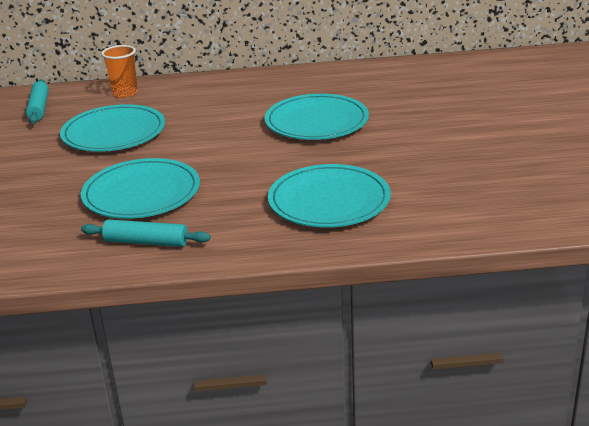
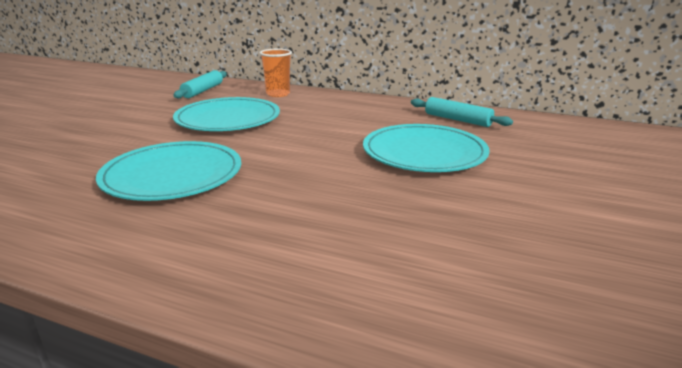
camera: 25 degrees right, 5 degrees down
(146, 242) = (98, 229): turquoise rolling pin -> turquoise rolling pin (457, 120)
(329, 200) = (352, 247): turquoise plate -> none

